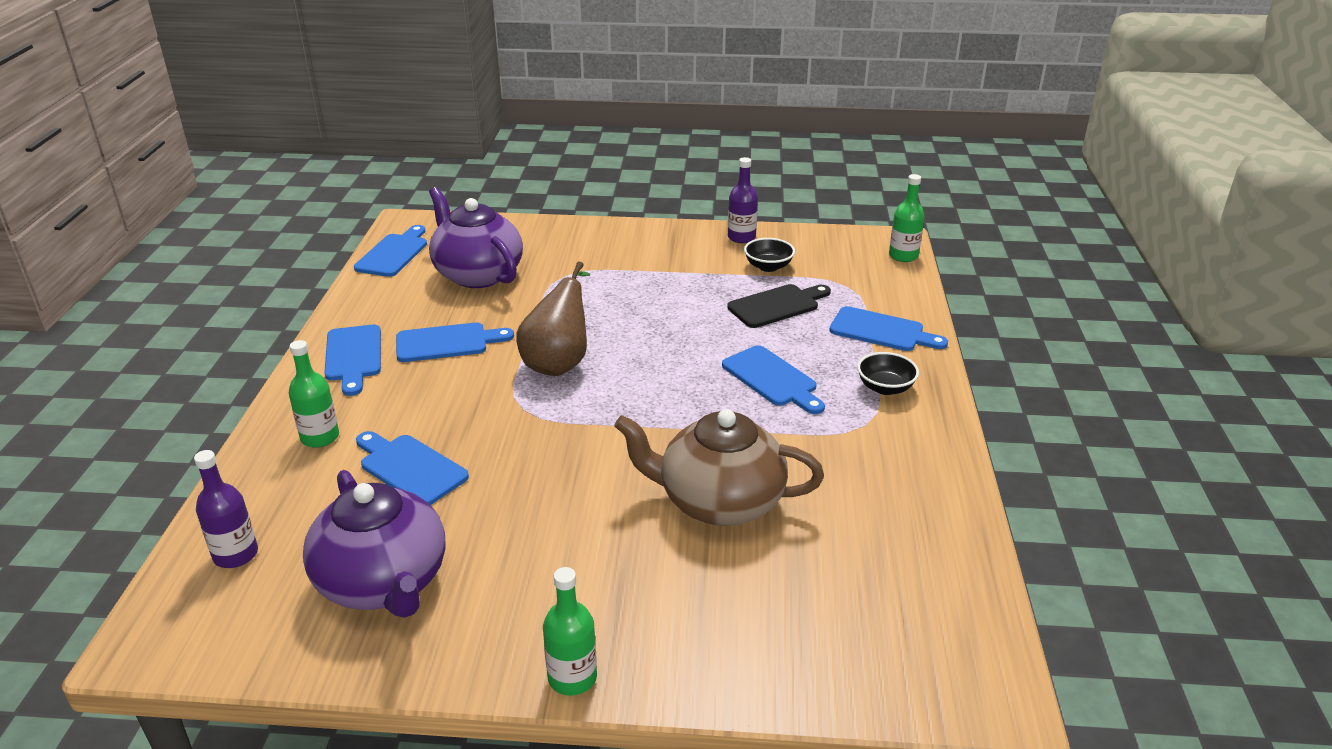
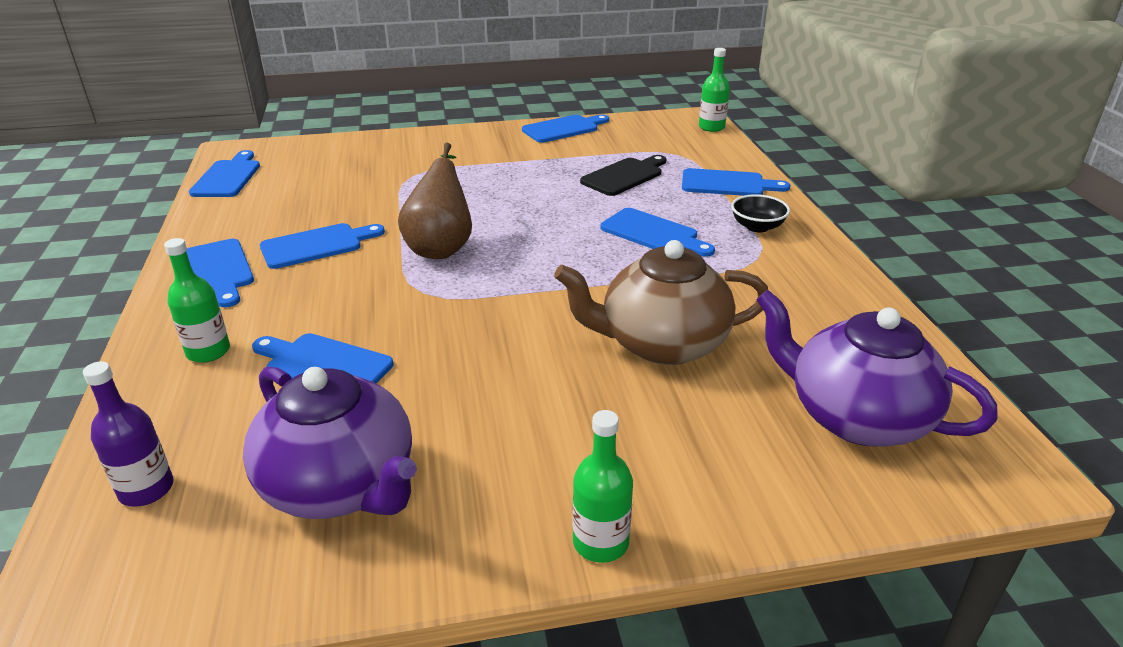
camera: 15 degrees left, 0 degrees up
(477, 274) = (323, 184): purple teapot -> purple teapot (855, 417)
(741, 237) = (563, 129): purple bottle -> blue cutting board
(768, 266) = (600, 148): black bowl -> none

